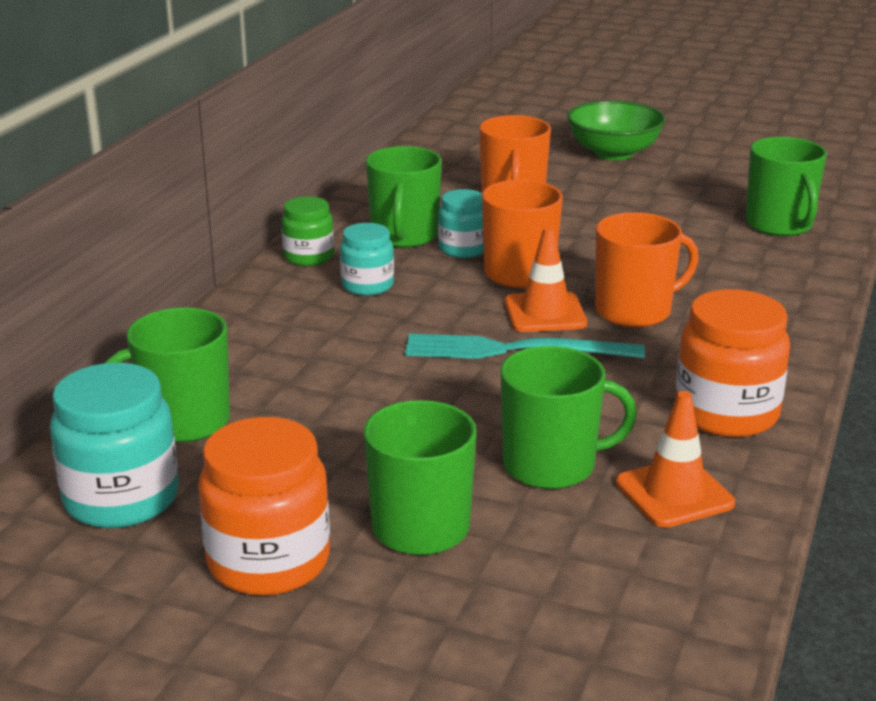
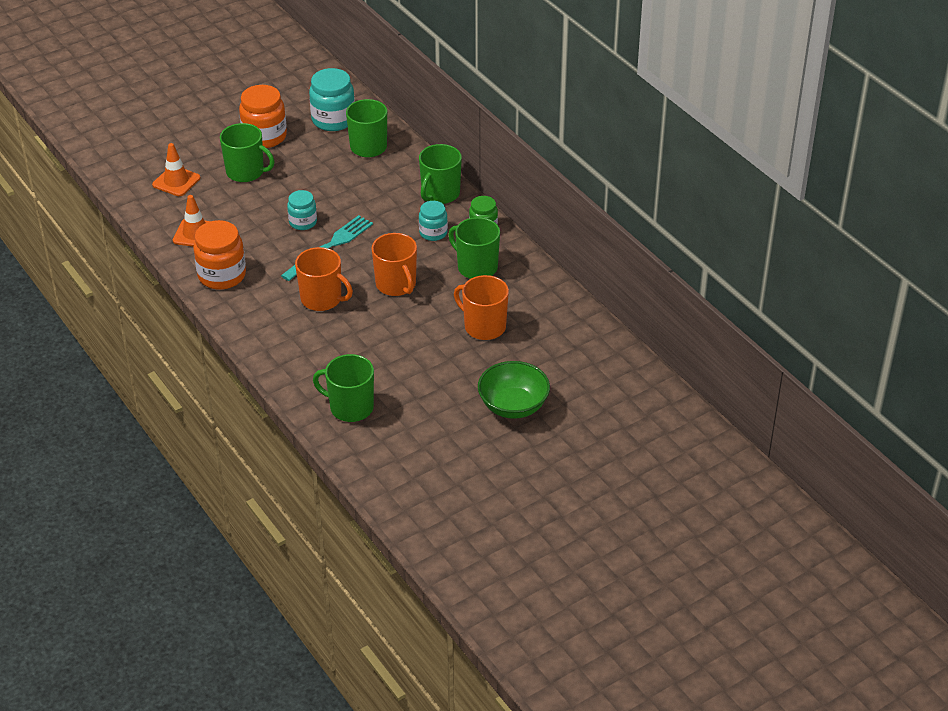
camera: 125 degrees right, 15 degrees up
(463, 249) = (441, 279): turquoise jar -> turquoise jar (303, 222)
(545, 313) = (350, 271): orange traffic cone -> orange traffic cone (176, 181)
(551, 465) = (243, 215): green mug -> green mug (440, 194)
(635, 311) = (322, 299): orange mug -> orange mug turned 75 degrees counterclockwise

